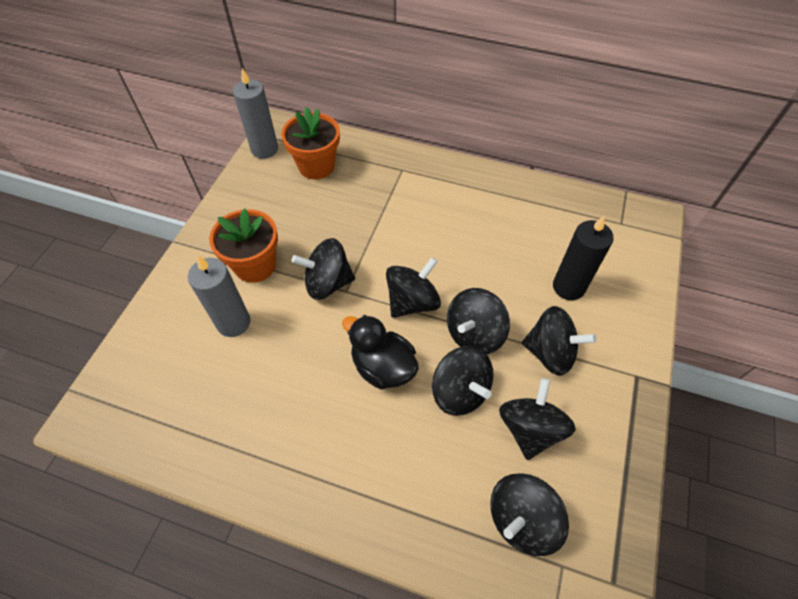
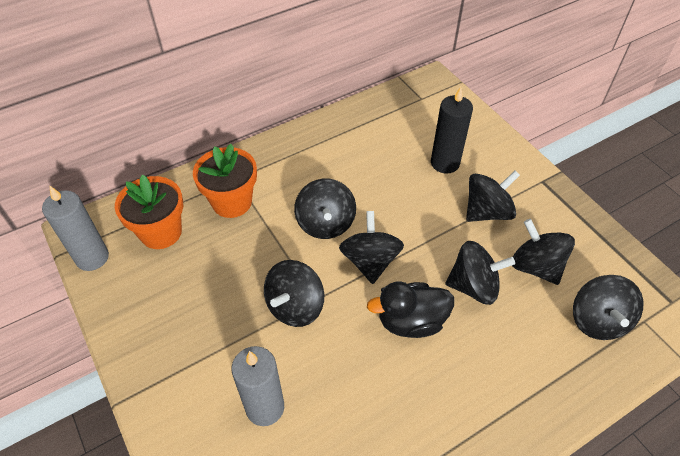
camera: 50 degrees left, 5 degrees down
(255, 265) = (219, 350): orange flower pot -> orange flower pot (232, 202)
(474, 334) = (434, 243): black spinning top -> black spinning top (325, 223)

